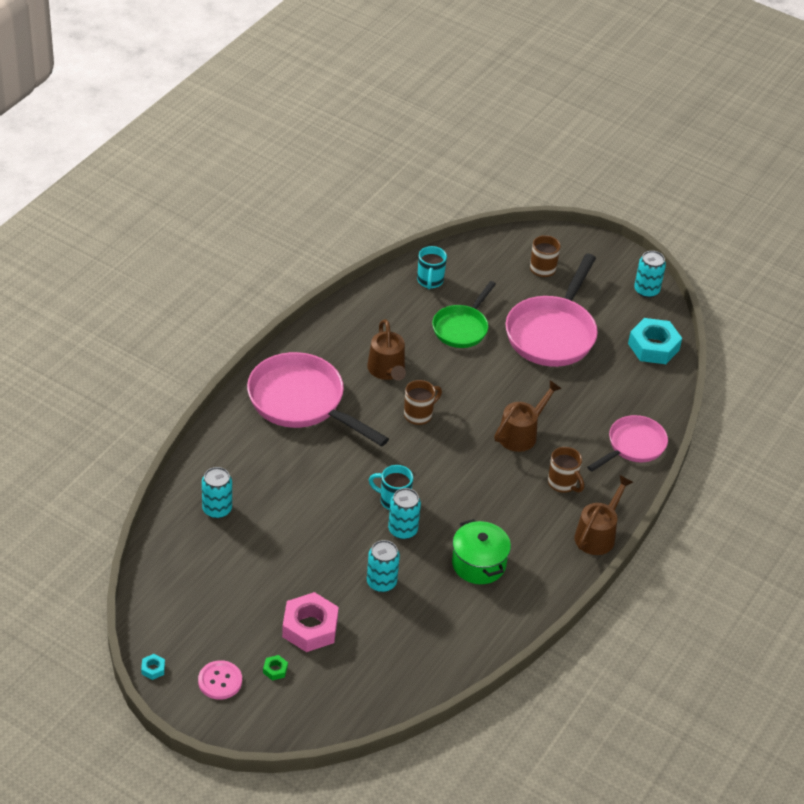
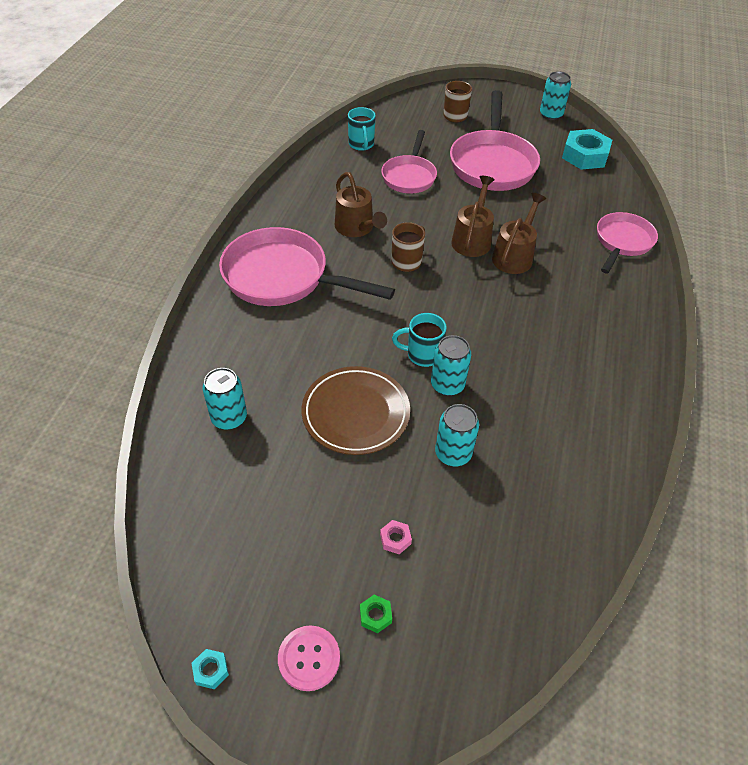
camera: 15 degrees left, 5 degrees up
(310, 628) = (395, 539): pink nut -> pink nut, size x0.42
(318, 532) = (355, 413): none -> brown plate
(462, 328) = (409, 176): green pan -> pink pan
(478, 564) = (546, 400): green pot -> none
(563, 483) = (581, 293): brown mug -> none
(598, 534) = (644, 335): brown watering can -> brown watering can (472, 239)

